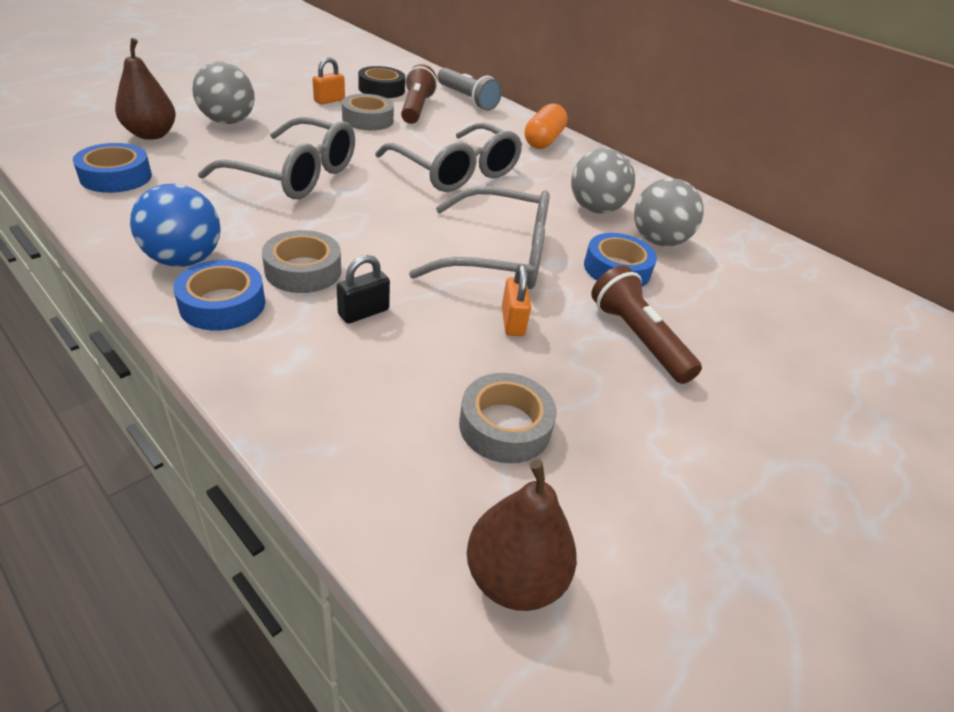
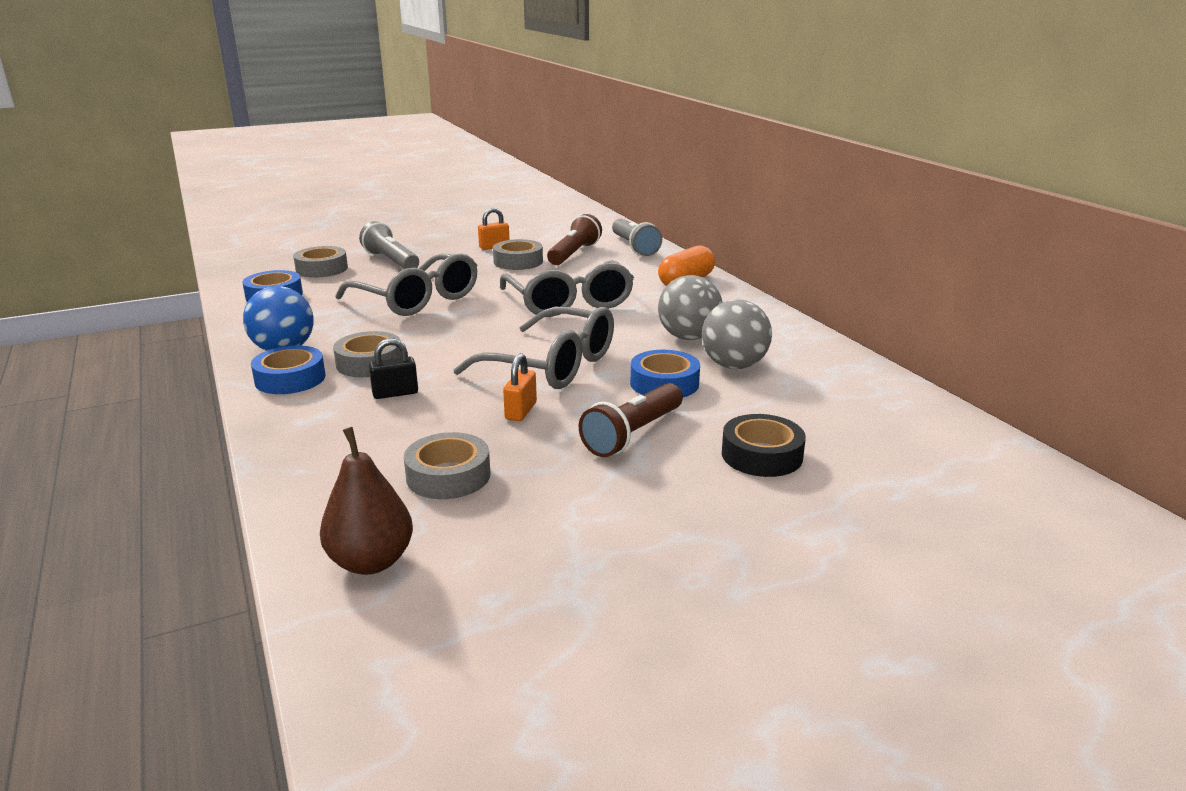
camera: 25 degrees right, 15 degrees down
(151, 135) = (322, 269): brown pear -> grey tape
(228, 121) = (391, 261): grey ball -> grey flashlight
(381, 89) = (553, 238): black tape -> black tape (761, 455)
(637, 338) = (633, 434): brown flashlight -> brown flashlight turned 135 degrees counterclockwise

